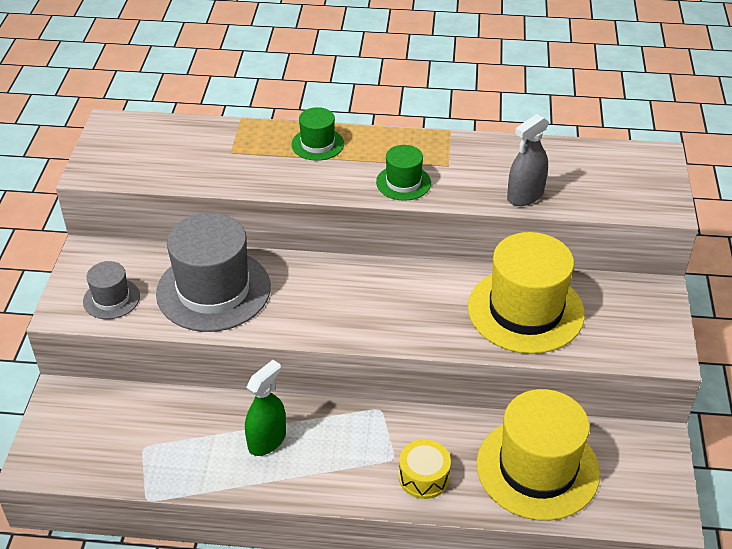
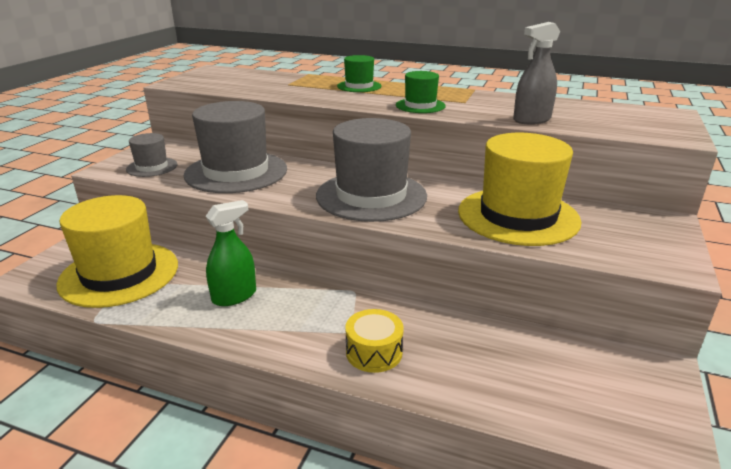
camera: 15 degrees right, 15 degrees down
(376, 305) = (371, 196): none -> grey hat
(537, 468) = (506, 367): yellow hat -> yellow hat (119, 274)

